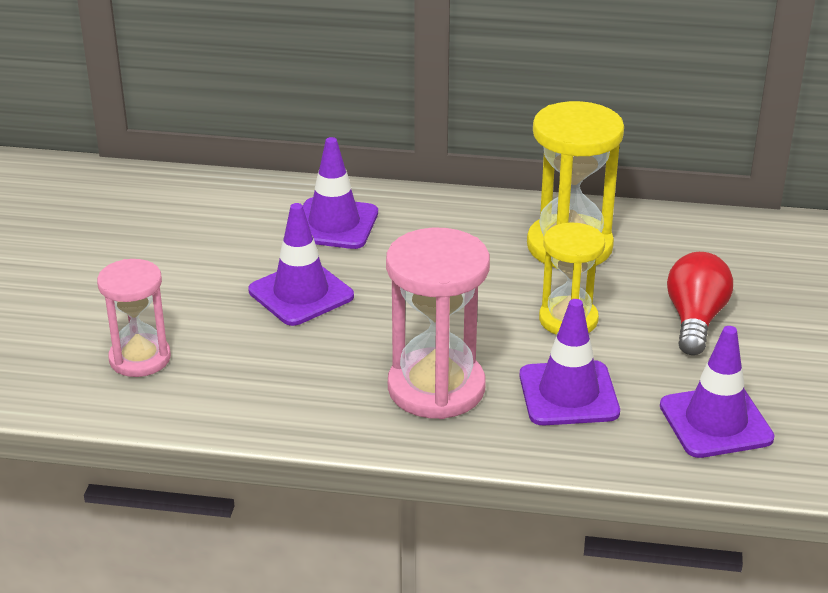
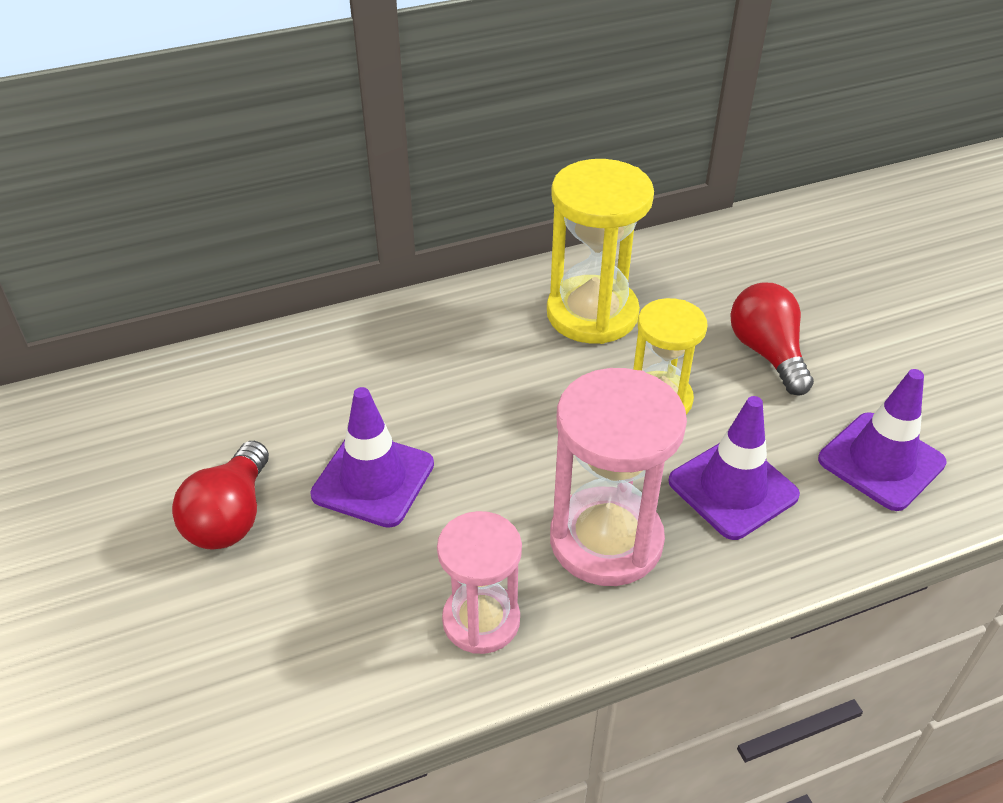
camera: 30 degrees left, 10 degrees up
(140, 358) = (252, 653): pink hourglass -> pink hourglass (481, 620)
(187, 281) = (230, 516): none -> red light bulb
(334, 224) = (341, 376): purple traffic cone -> none

